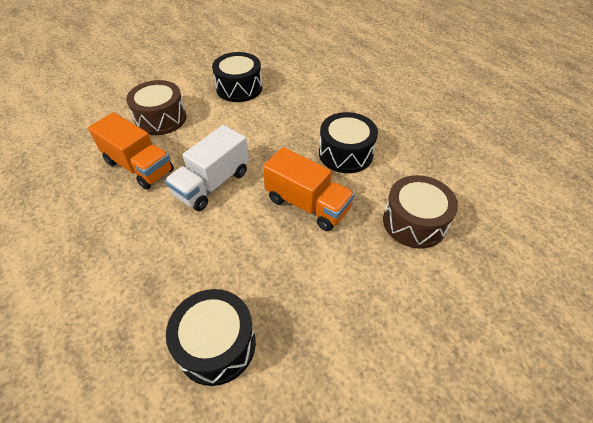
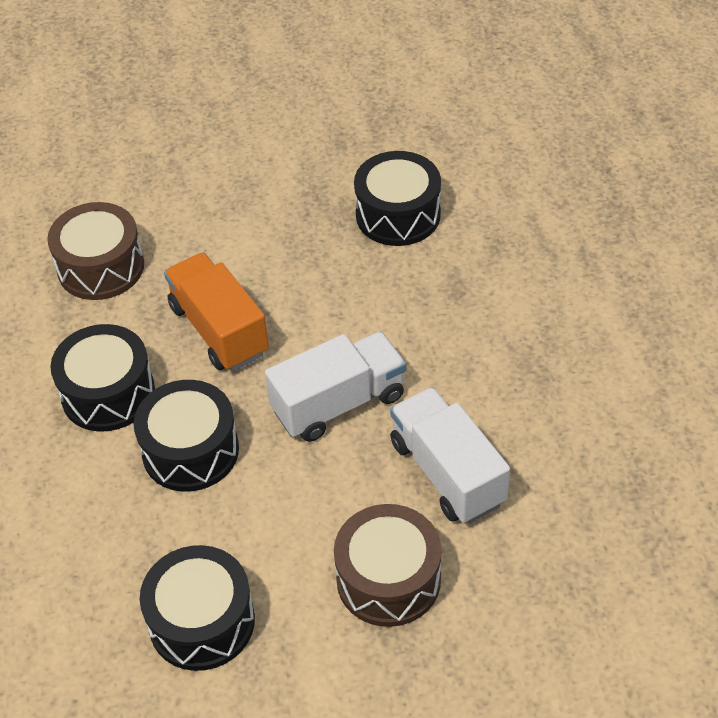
camera: 155 degrees left, 0 degrees up
(139, 166) = (447, 473): orange truck -> white truck
(283, 141) = (190, 451): none -> black drum

